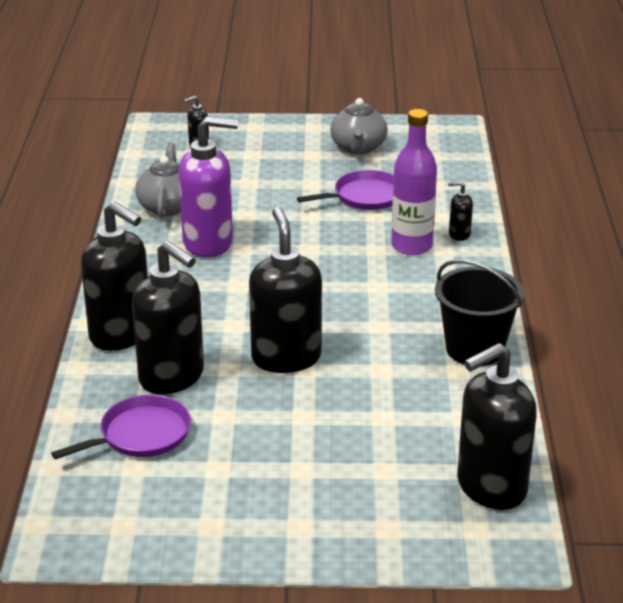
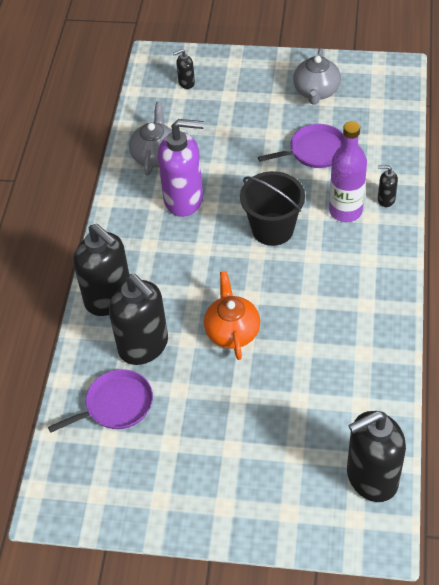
camera: 10 degrees right, 20 degrees up
(286, 358) = (232, 331): black soap dispenser -> orange teapot
(474, 349) = (380, 330): black bucket -> black bucket (272, 229)

